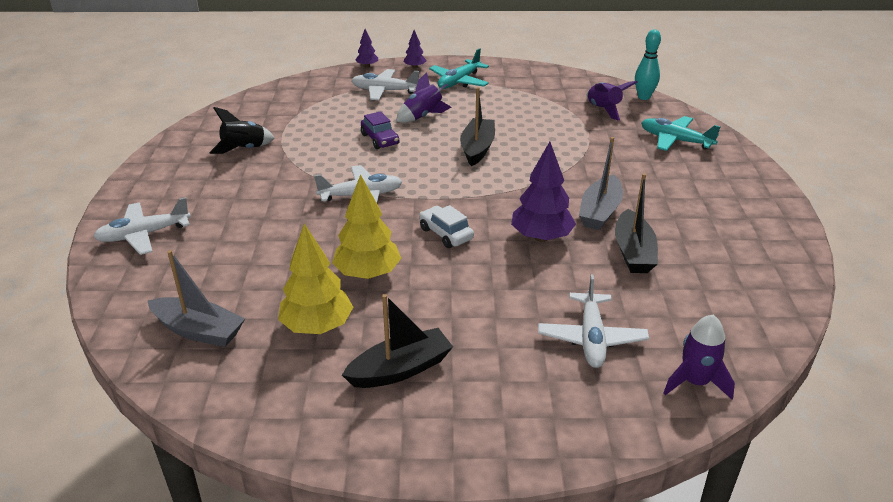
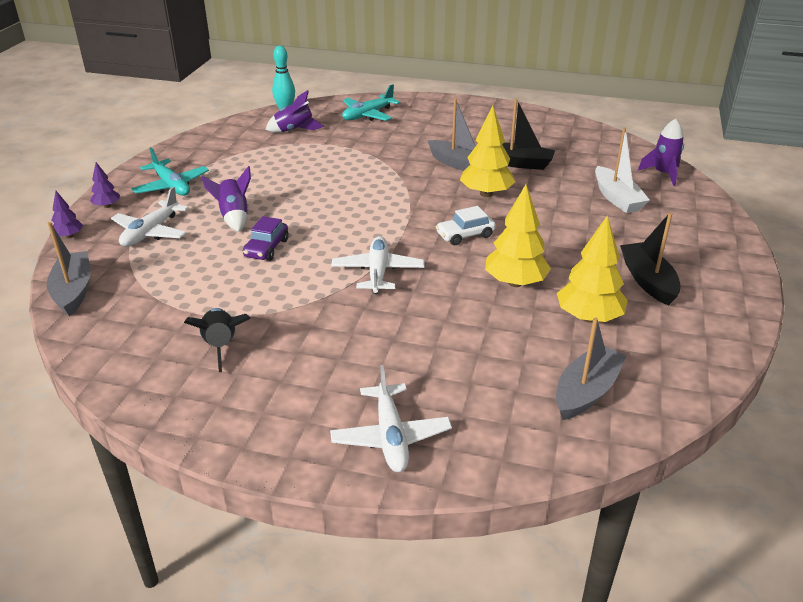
camera: 75 degrees left, 0 degrees up
(299, 85) = (73, 291): none -> grey boat
(380, 139) = (266, 248): purple car -> purple car turned 120 degrees clockwise
(477, 148) = (324, 198): black boat -> none
(541, 237) = (486, 194): purple tree -> yellow tree
(591, 338) = (617, 198): white plane -> white boat

